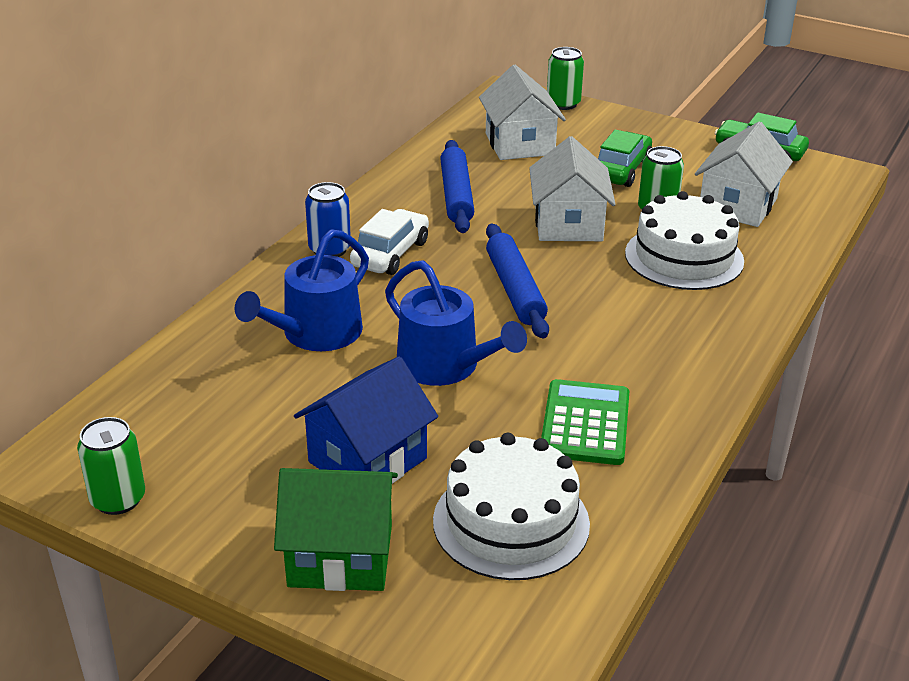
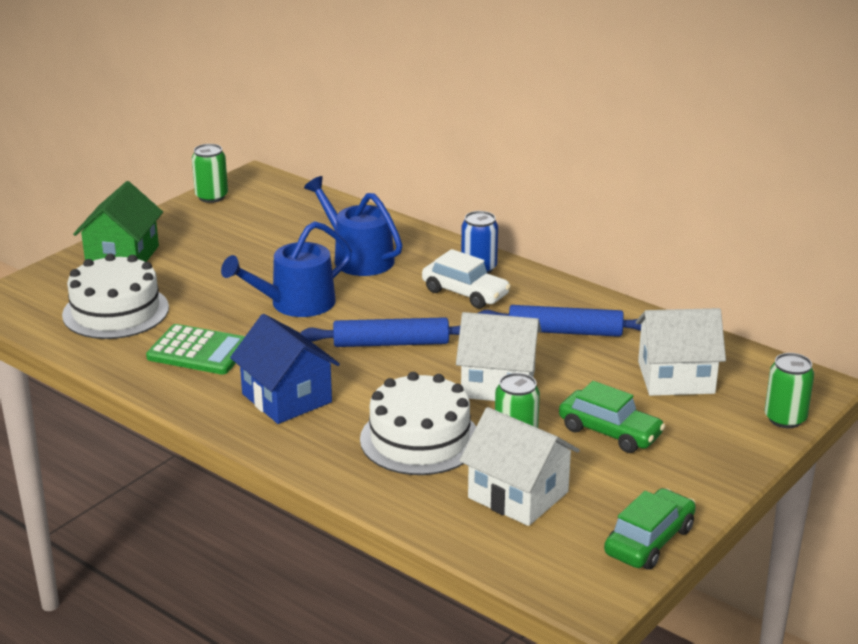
camera: 100 degrees right, 5 degrees down
(368, 460) = (204, 269): blue house -> blue house (287, 398)

